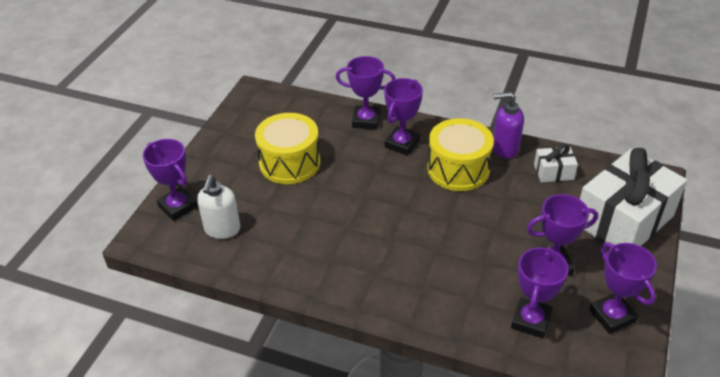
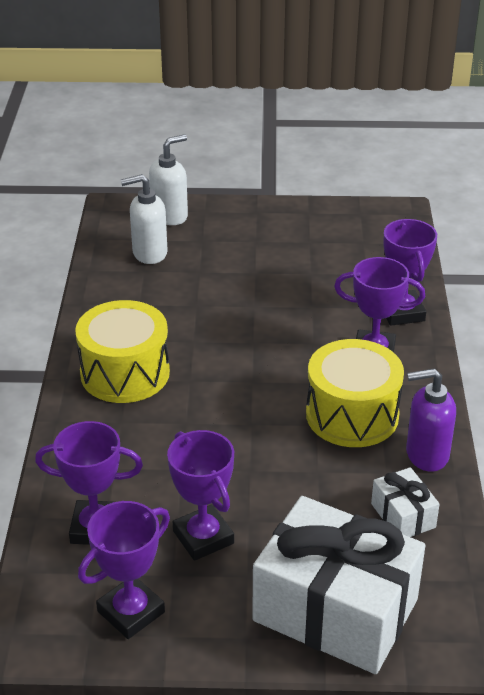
camera: 70 degrees right, 5 degrees down
(178, 207) = (170, 216): purple trophy -> white soap dispenser
(290, 163) = (282, 271): yellow drum -> yellow drum (125, 373)
(504, 148) = (426, 454): purple soap dispenser -> purple soap dispenser turned 75 degrees counterclockwise

